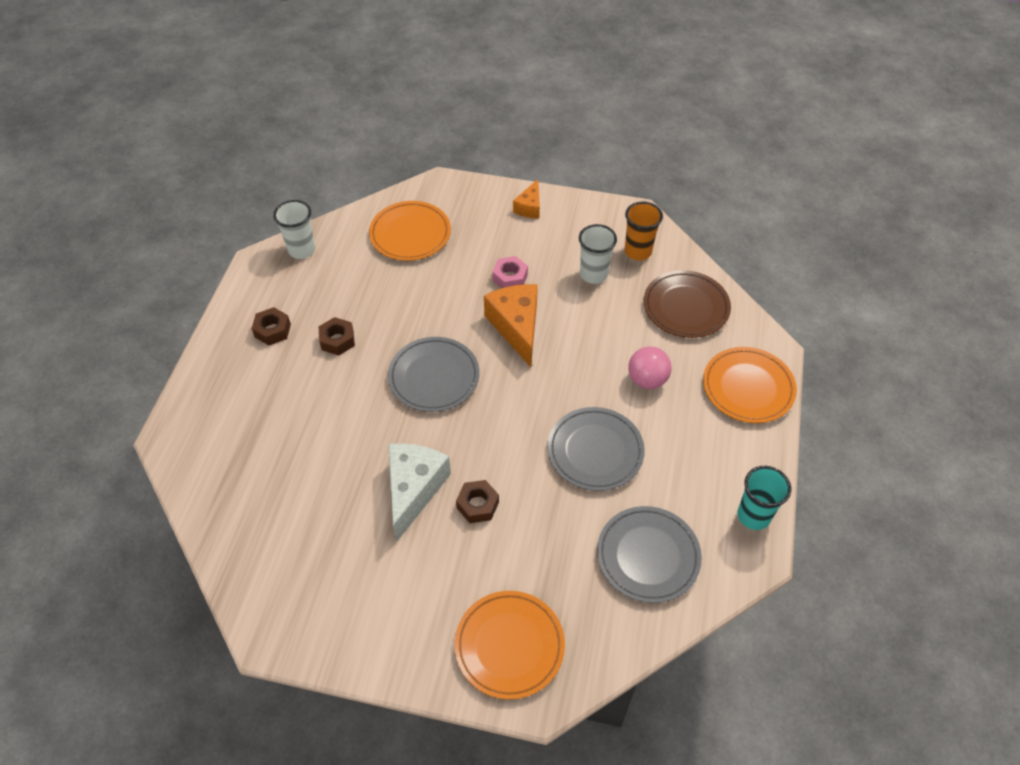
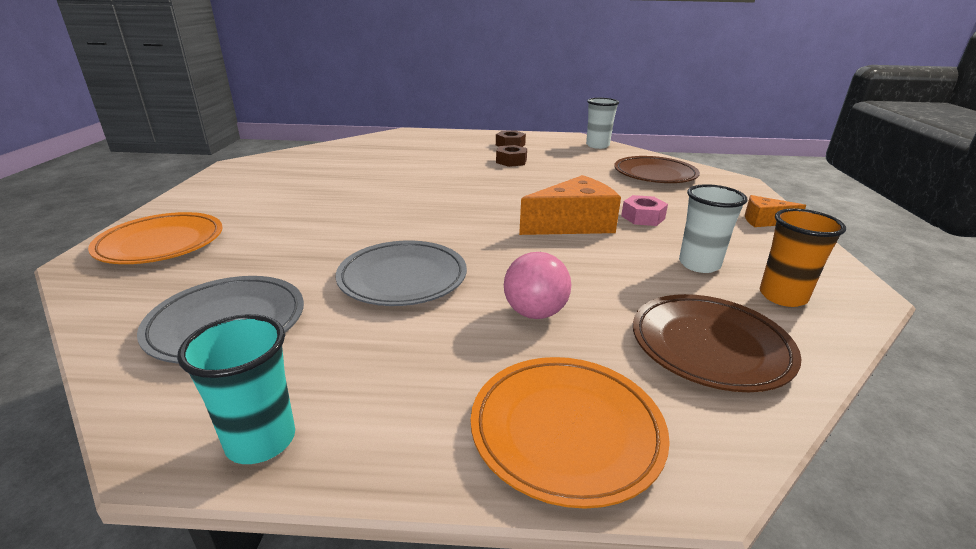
camera: 80 degrees right, 25 degrees down
(410, 234) = (655, 174): orange plate -> brown plate
(413, 490) = (356, 195): white cheese -> none
(434, 377) = (486, 194): grey plate -> none
(477, 505) = (335, 220): brown nut -> none

